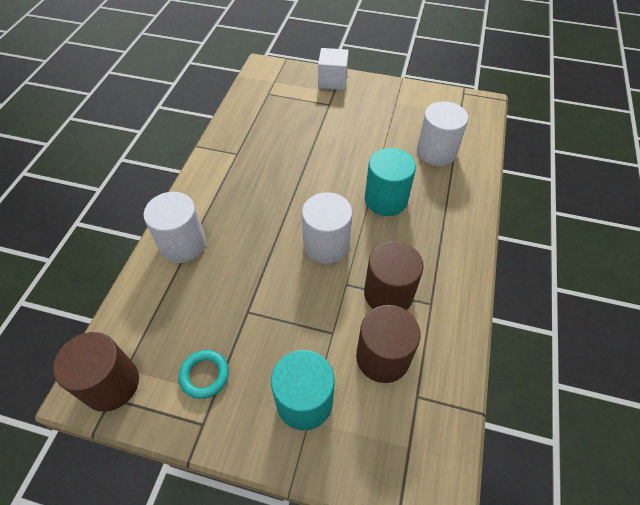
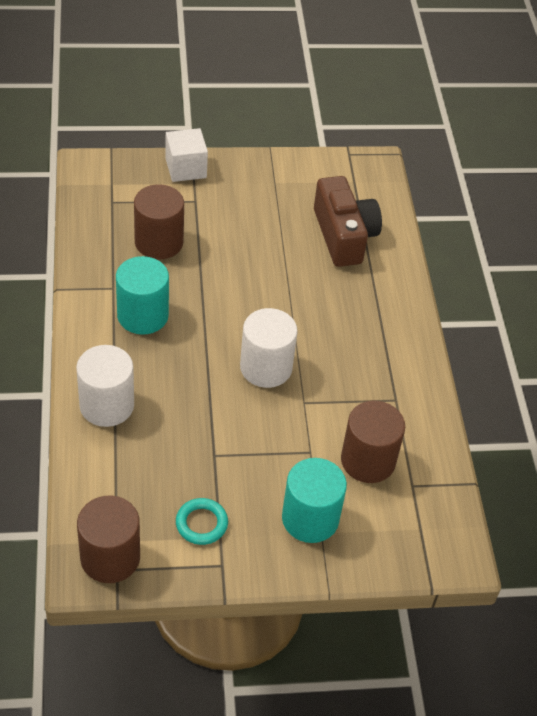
camera: 25 degrees left, 5 degrees down
(386, 200) = (309, 303): turquoise cylinder -> turquoise cylinder (142, 315)
(388, 294) = (350, 400): brown cylinder -> brown cylinder (159, 242)
(436, 152) = (344, 236): white cylinder -> brown camera

